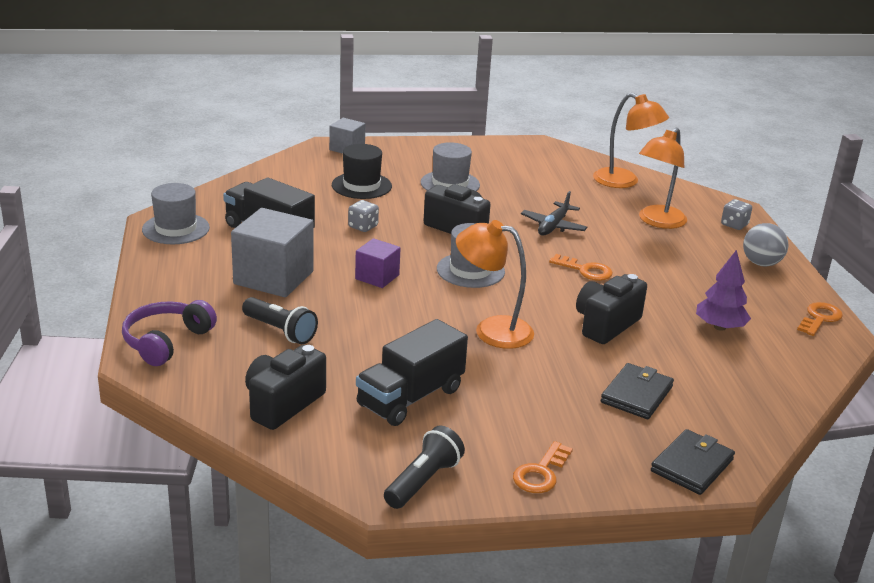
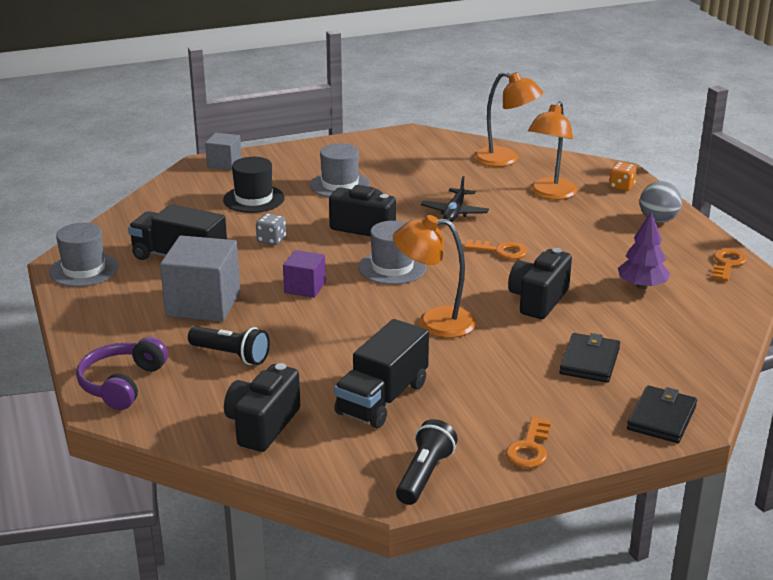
camera: 10 degrees left, 0 degrees up
(734, 225) = (621, 187): grey dice -> orange dice

